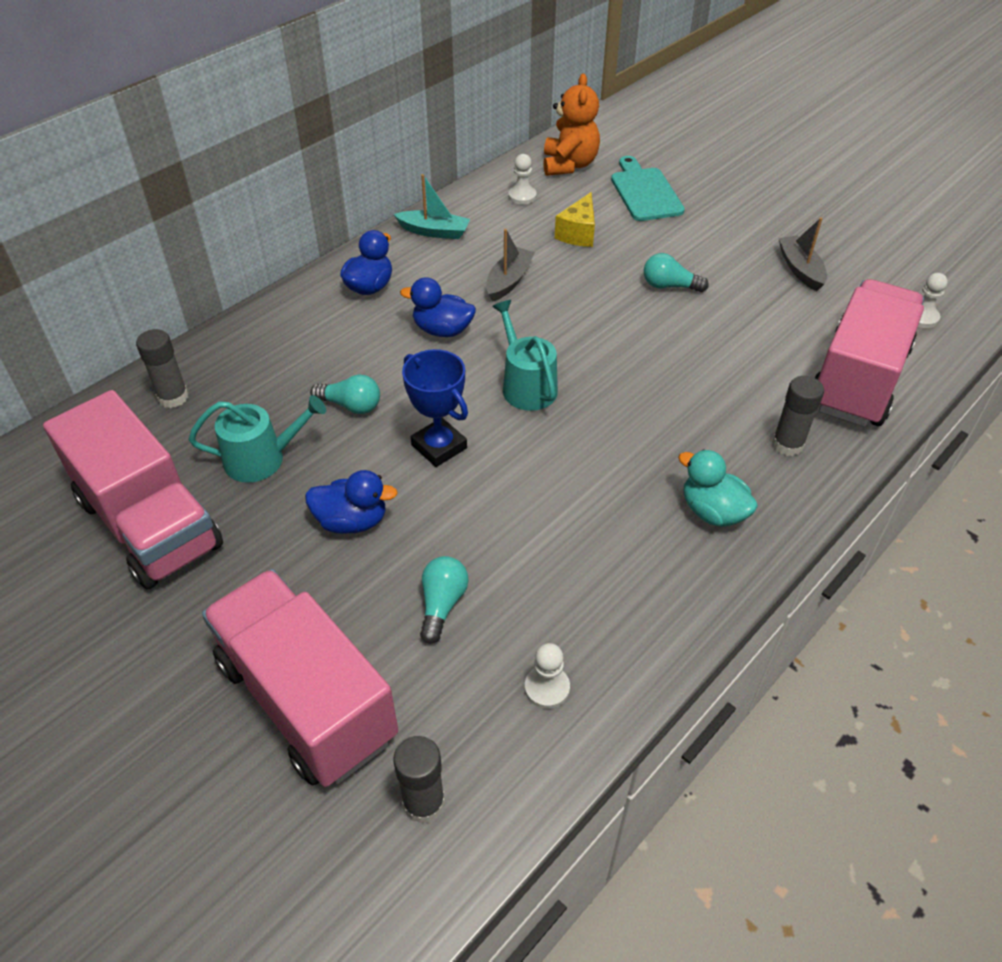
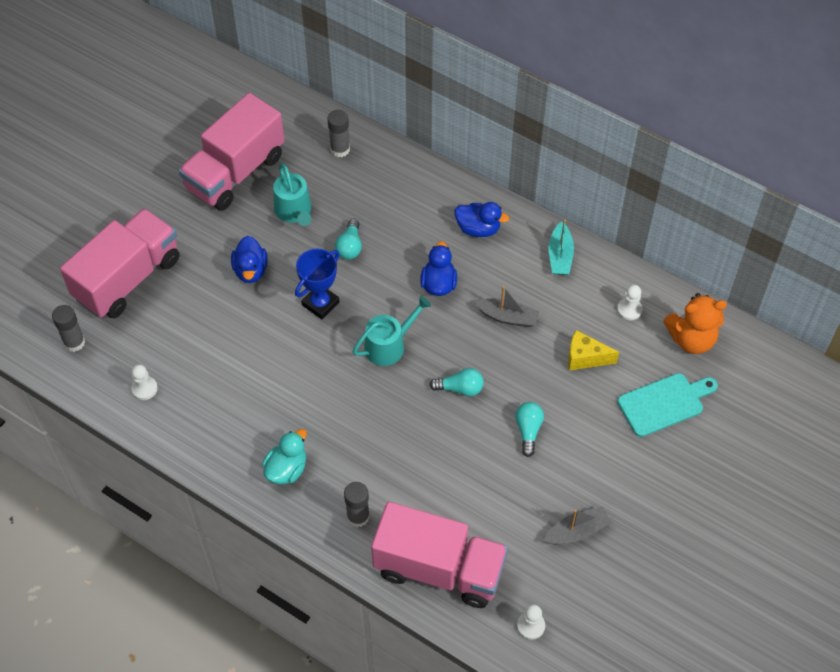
camera: 80 degrees right, 10 degrees up
(442, 604) = (195, 328): turquoise light bulb -> turquoise light bulb (460, 388)

